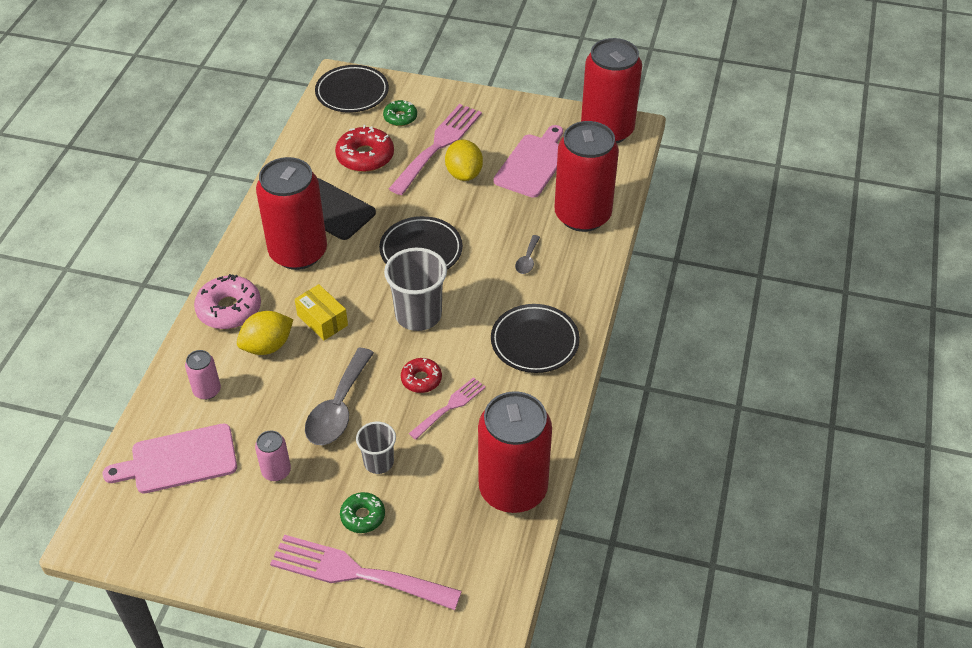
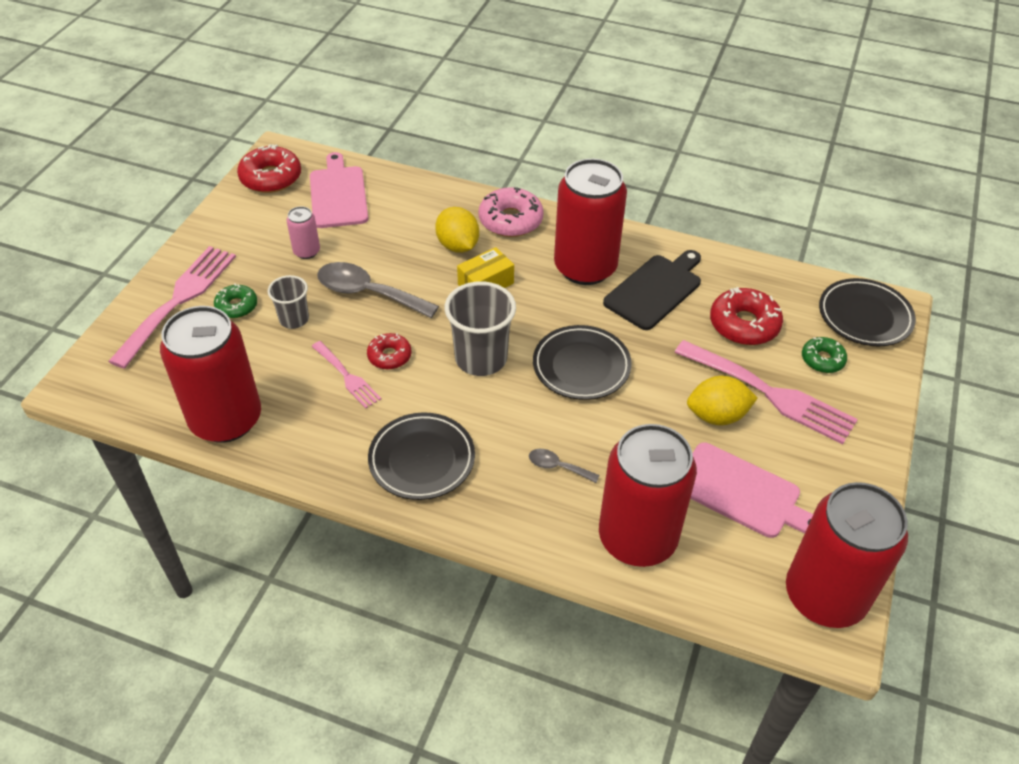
camera: 95 degrees right, 0 degrees up
(142, 533) = (271, 177): none -> red donut
(207, 390) = (411, 208): pink can -> none

